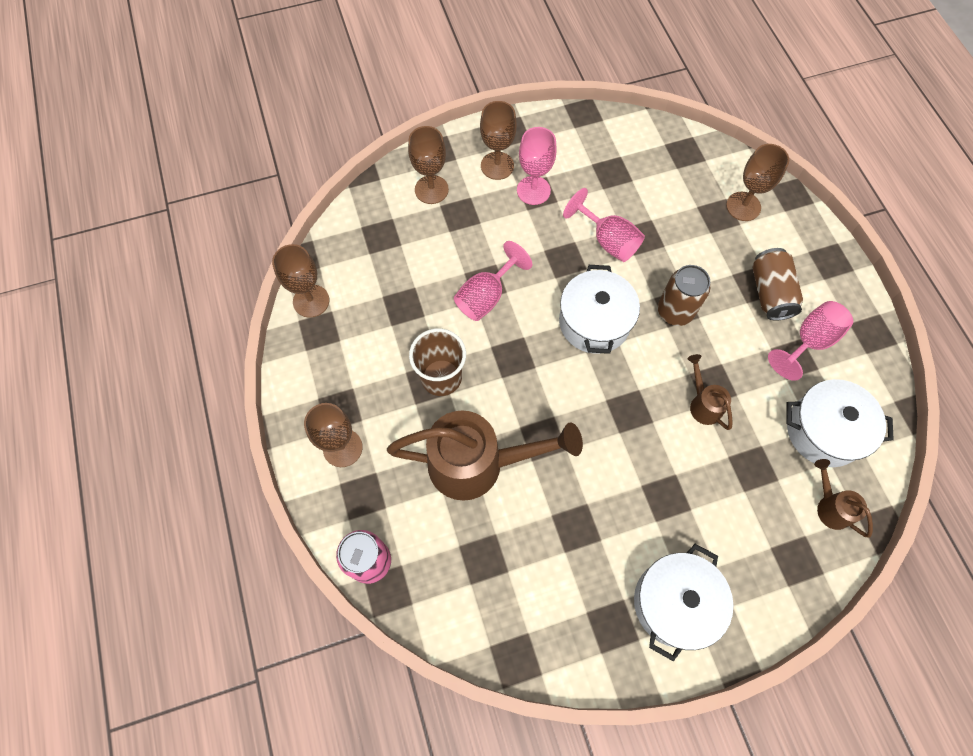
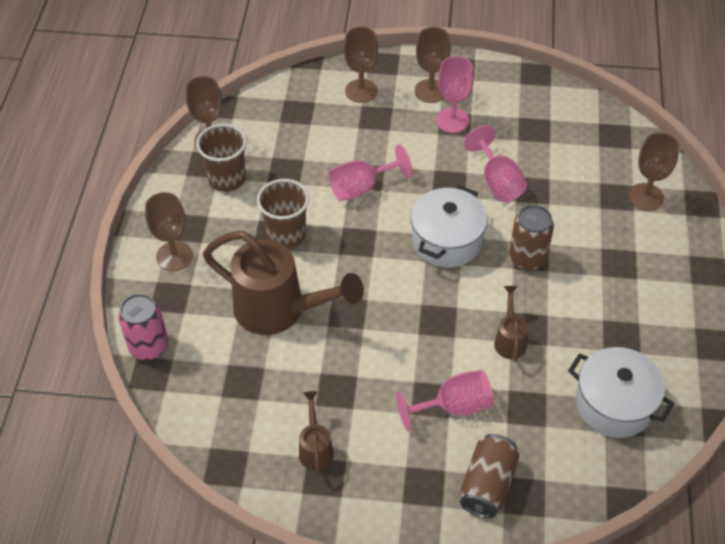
camera: 25 degrees right, 15 degrees down
(350, 338) = (227, 179): none -> brown cup
(674, 603) = (390, 482): white pot -> none
(770, 293) = (629, 275): brown can -> brown can (487, 485)
(809, 341) = (644, 328): pink goblet -> pink goblet (453, 407)
(830, 507) = (583, 466): brown watering can -> brown watering can (315, 448)

